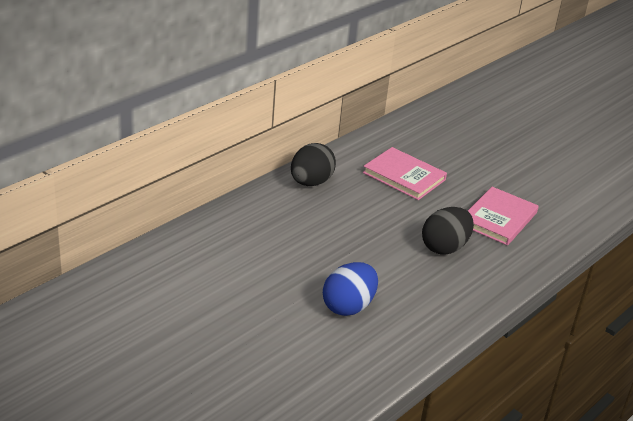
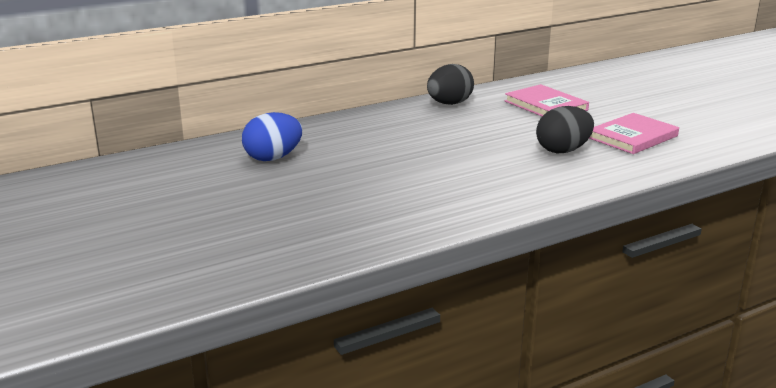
camera: 20 degrees right, 10 degrees down
(348, 306) = (438, 179): blue egg -> blue egg (273, 158)

